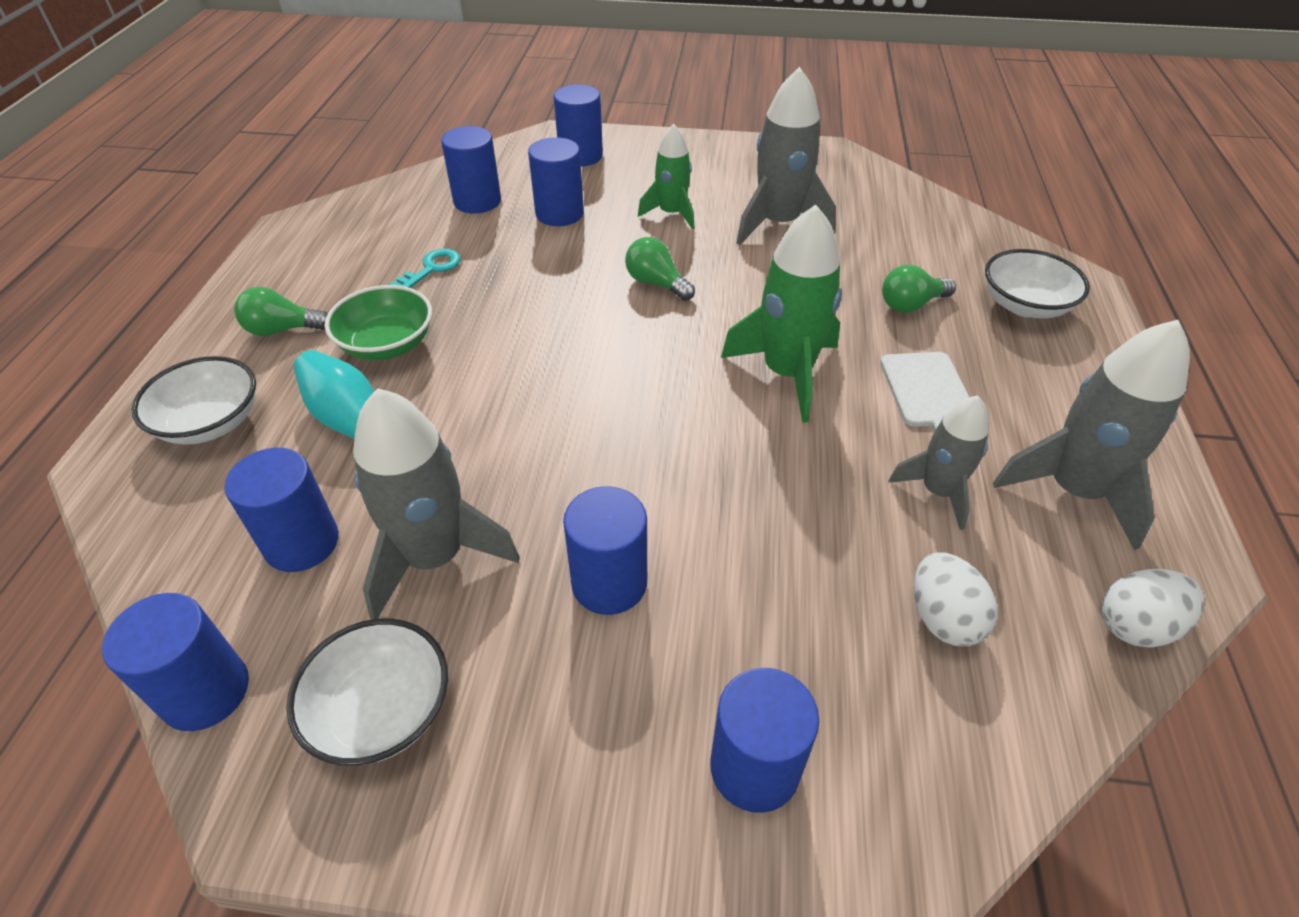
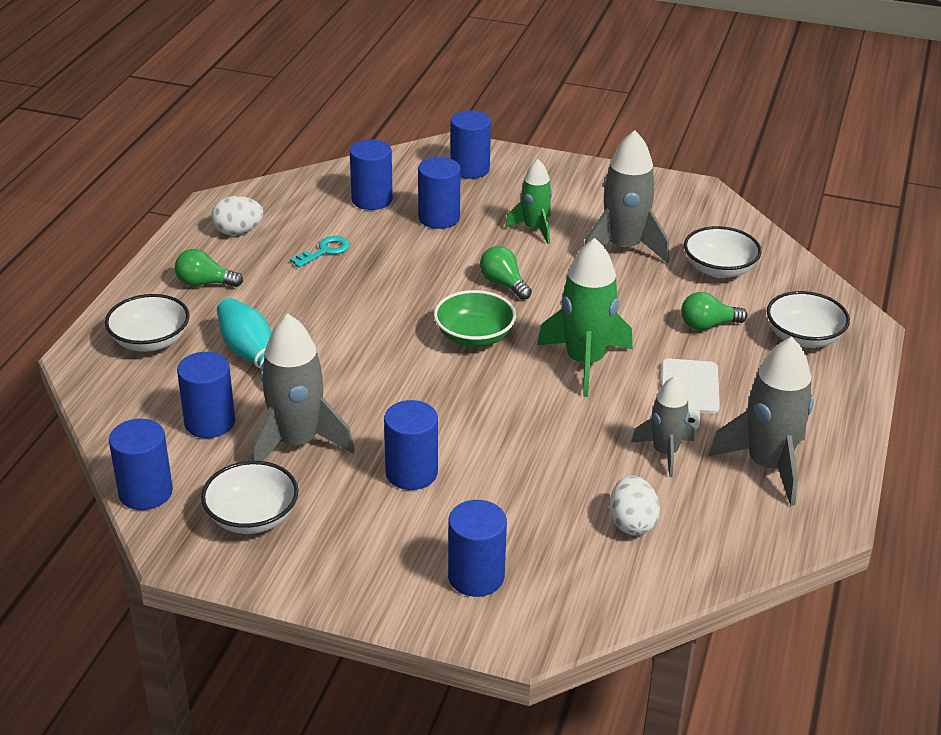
camera: 10 degrees right, 10 degrees down
(387, 344) = (282, 304): green bowl -> green bowl (474, 337)
(893, 235) = (719, 269): none -> white bowl
(1136, 626) = (764, 546): white egg -> white egg (238, 231)

